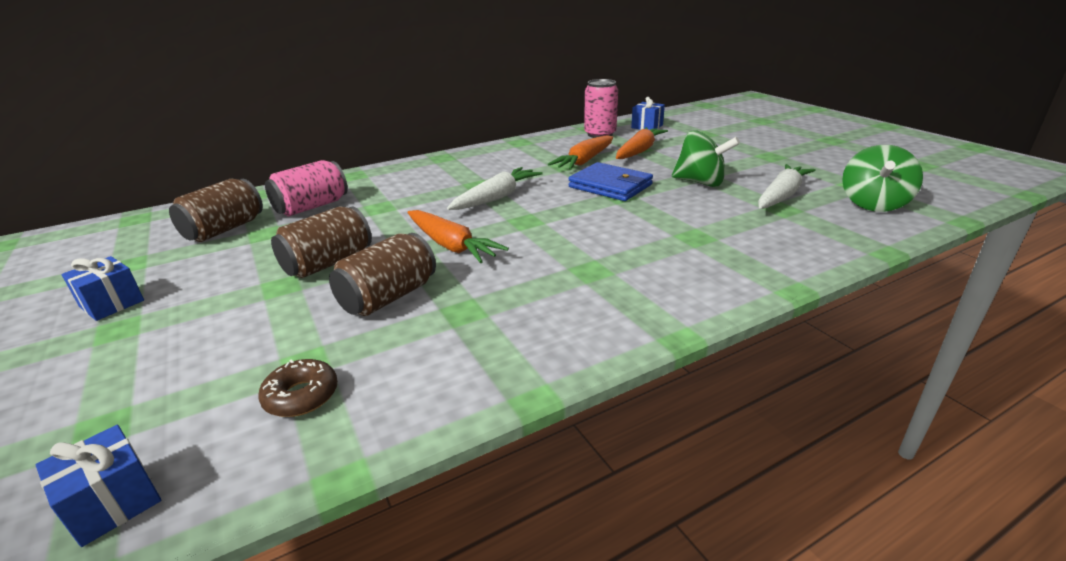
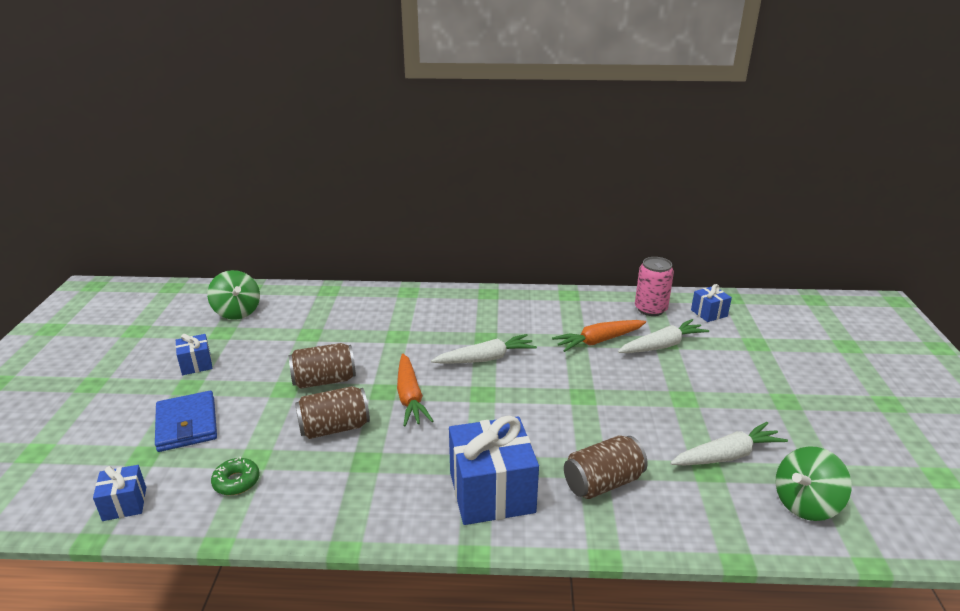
camera: 30 degrees right, 0 degrees up
(224, 229) = (290, 321): brown can -> brown can (603, 483)
(301, 396) = (236, 481): brown donut -> green donut
(312, 207) = (355, 318): pink can -> none
(610, 186) = (587, 381): blue wallet -> blue wallet (187, 424)
(632, 285) = (491, 492): none -> blue gift
(639, 151) = (662, 345): orange carrot -> white carrot
(700, 182) = (671, 408): green spinning top -> green spinning top (237, 312)

